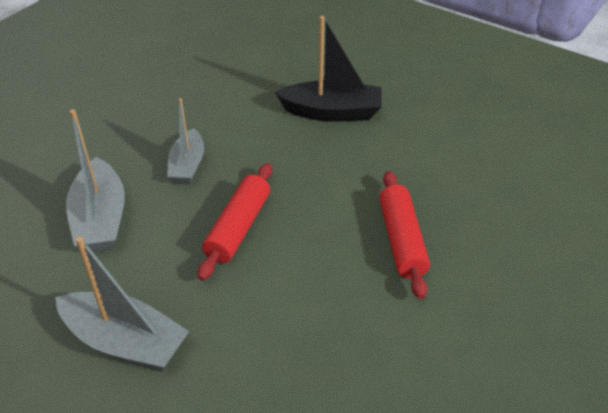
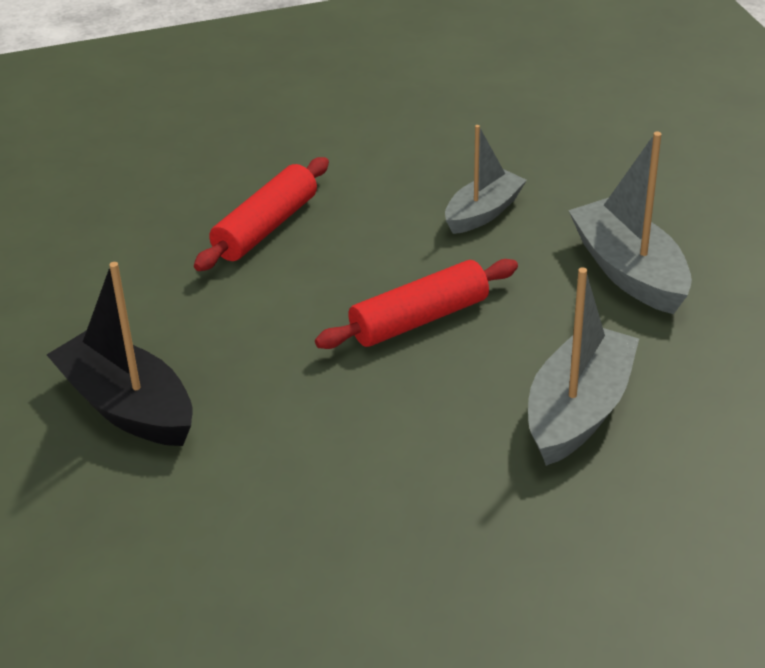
camera: 140 degrees left, 5 degrees down
(187, 165) = (407, 429): grey boat -> grey boat (483, 212)

